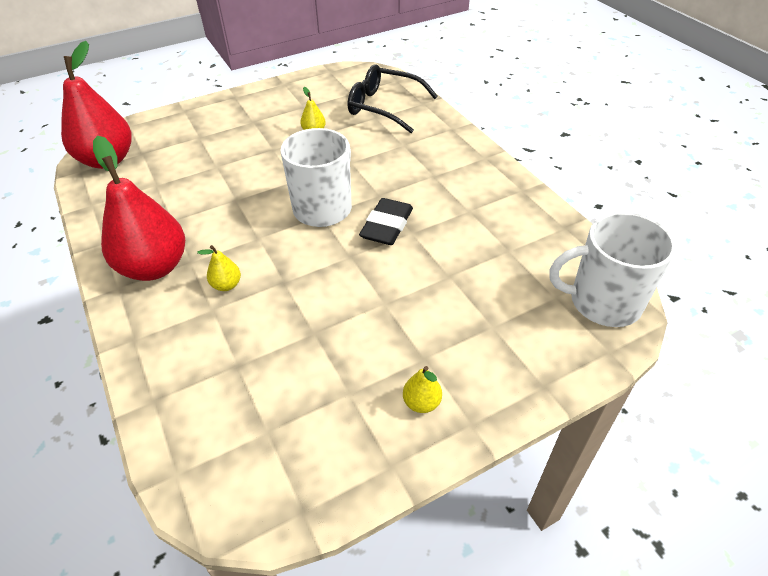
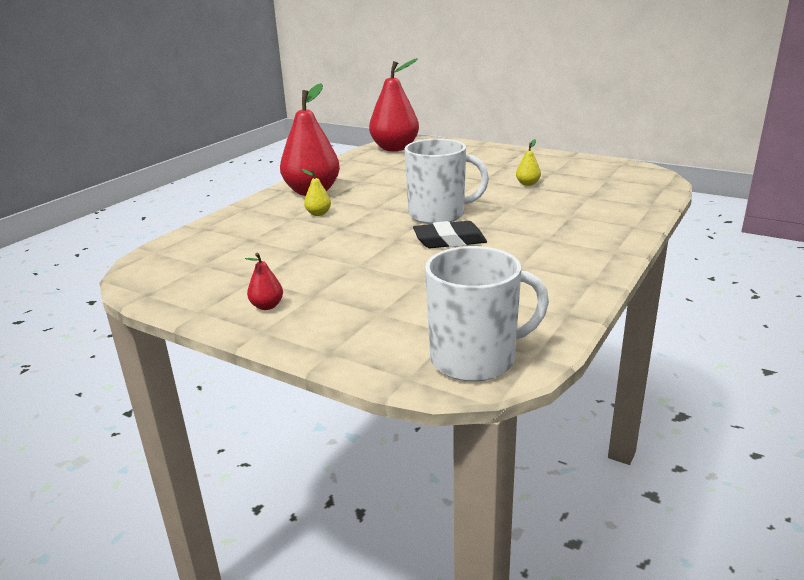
camera: 60 degrees right, 20 degrees down
(384, 107) = (612, 194): black glasses -> none
(421, 402) = (267, 306): yellow pear -> red pear
(602, 302) = (475, 359): white mug -> white mug turned 105 degrees clockwise

